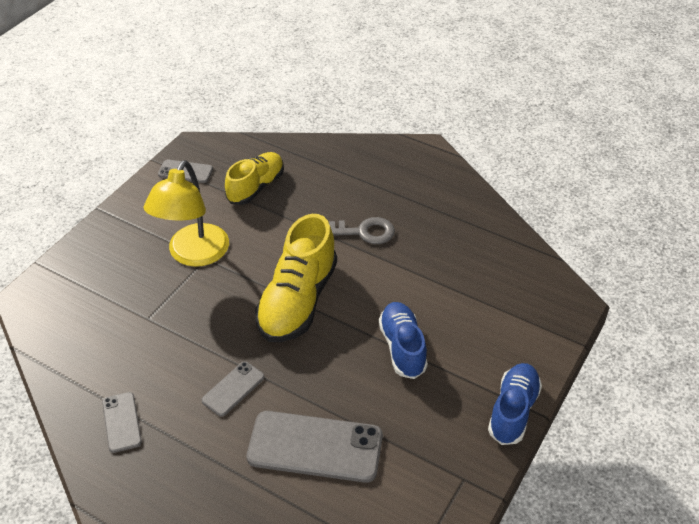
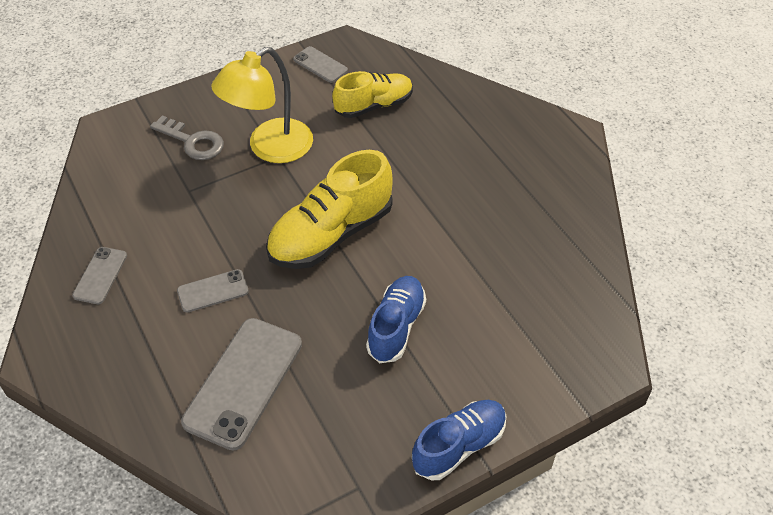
camera: 30 degrees right, 5 degrees up
(315, 447) = (243, 382): grey phone -> grey phone turned 75 degrees clockwise
(363, 232) = (444, 193): grey key -> grey key (193, 142)

